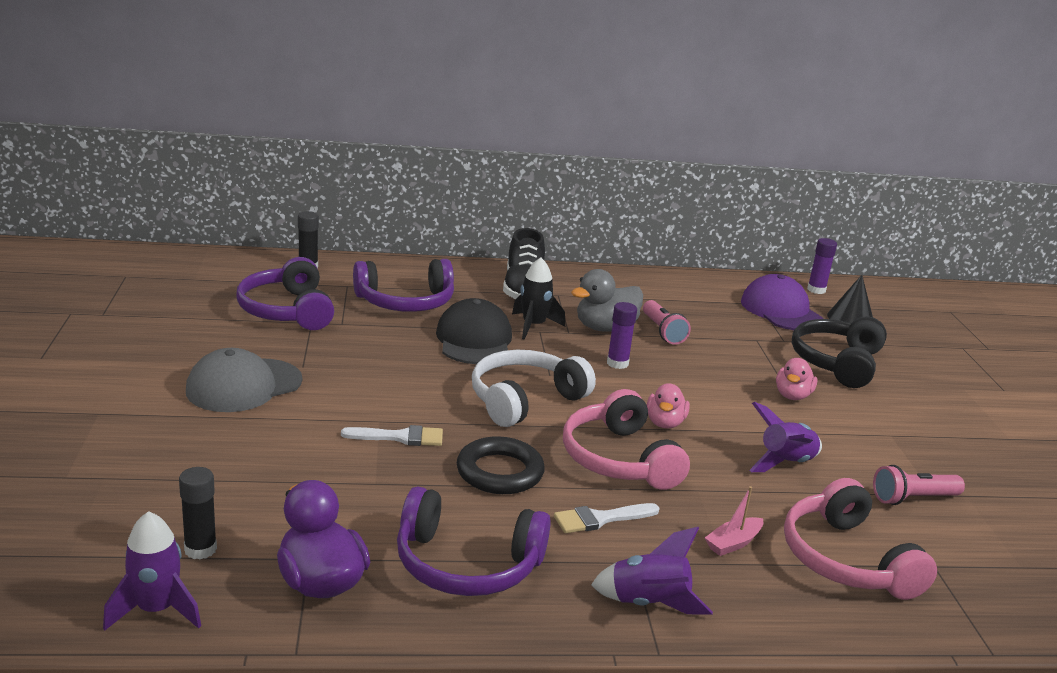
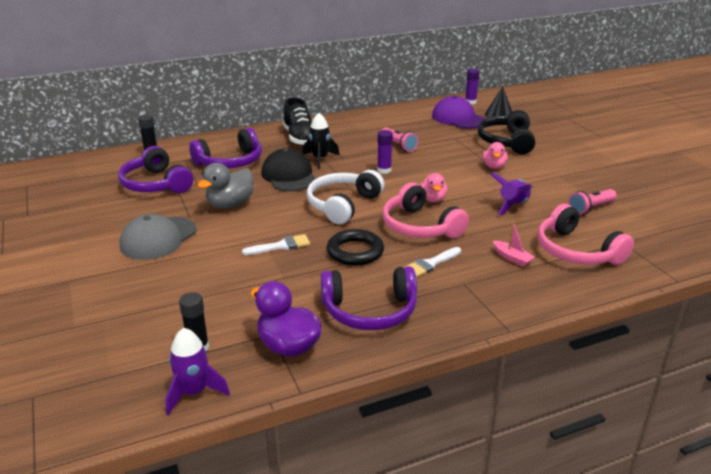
camera: 15 degrees left, 5 degrees up
(605, 328) = (364, 151): grey duck -> grey duck (230, 204)
(648, 603) = (487, 304): purple rocket -> none
(733, 543) = (512, 258): pink boat -> pink boat turned 75 degrees counterclockwise

